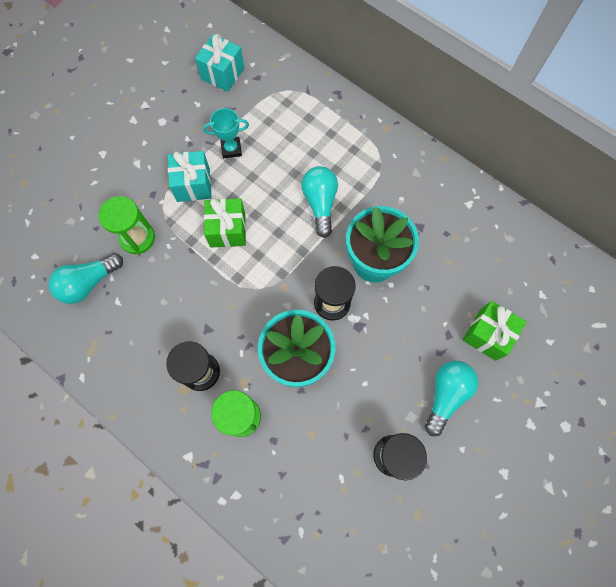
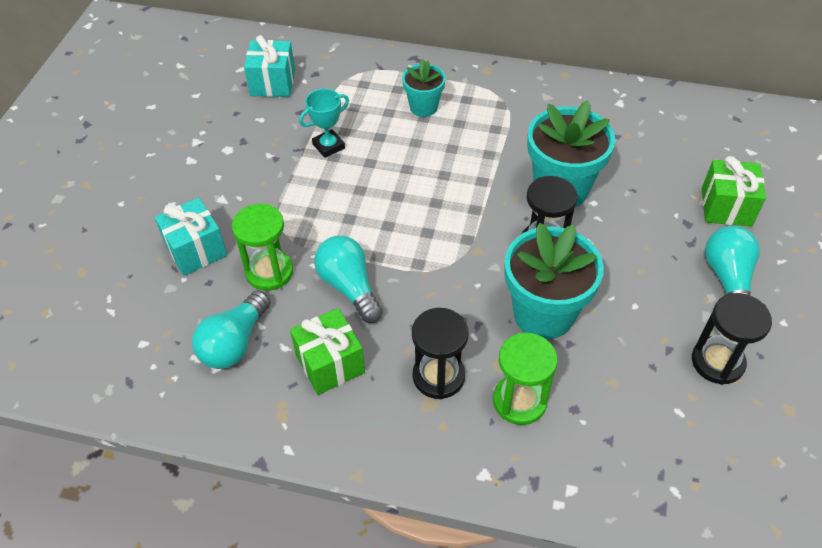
camera: 25 degrees left, 20 degrees down
(193, 184) = (305, 195): turquoise gift -> turquoise gift (196, 250)
(227, 230) = (375, 222): green gift -> green gift (330, 364)
(318, 143) = (423, 107): none -> turquoise flower pot
(320, 204) = (464, 159): turquoise light bulb -> turquoise light bulb (349, 287)

